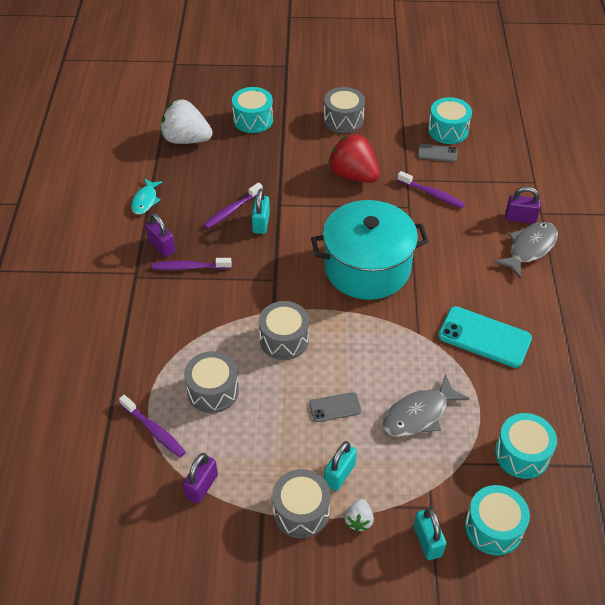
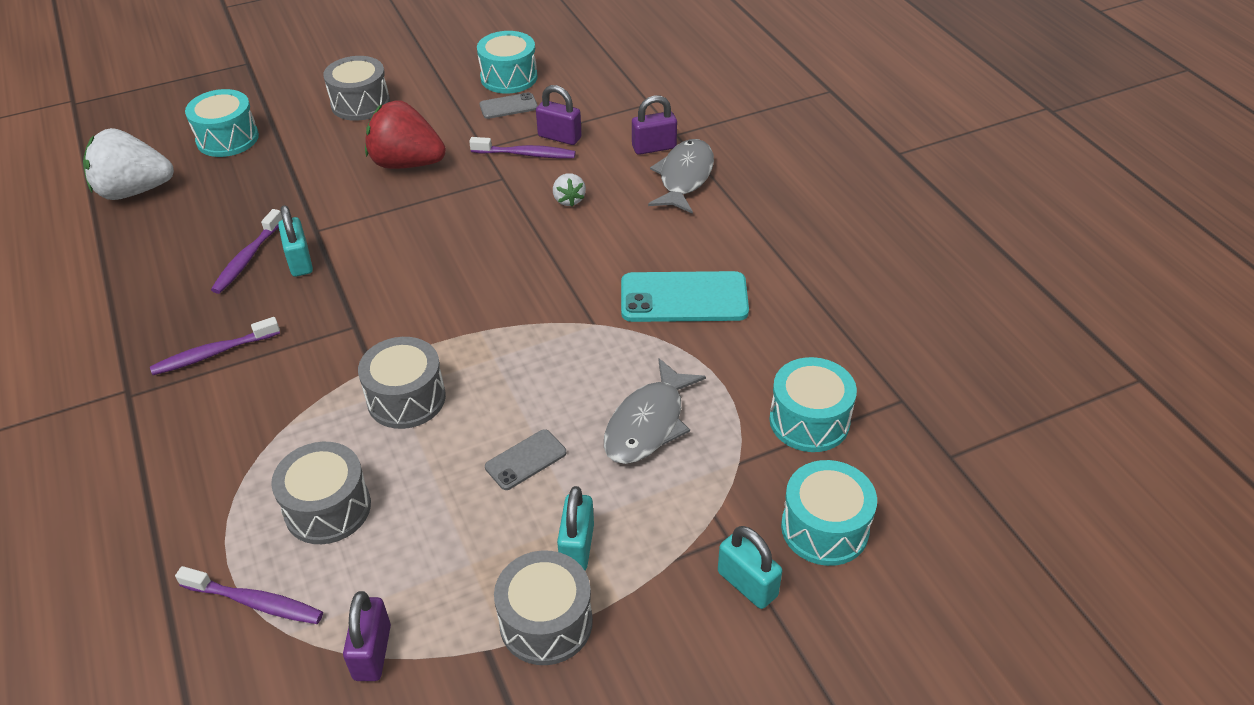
camera: 25 degrees left, 5 degrees down
(145, 201) = (101, 288): turquoise fish -> none
(162, 246) = (155, 340): purple padlock -> purple padlock (559, 137)
(358, 520) = (637, 598): white strawberry -> white strawberry (569, 200)
(367, 268) = (482, 268): turquoise pot -> none

